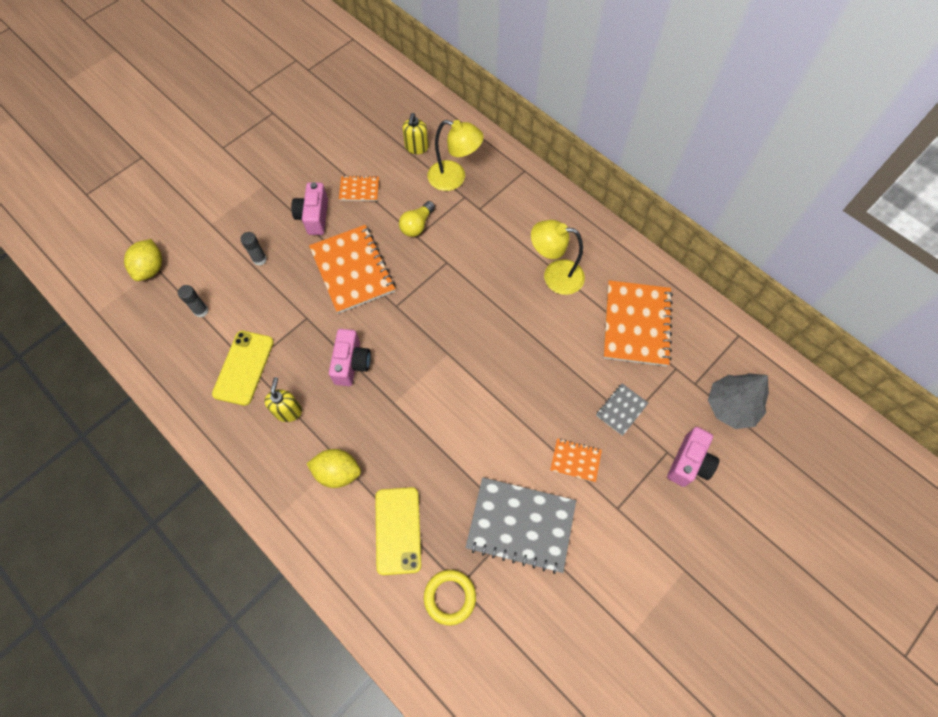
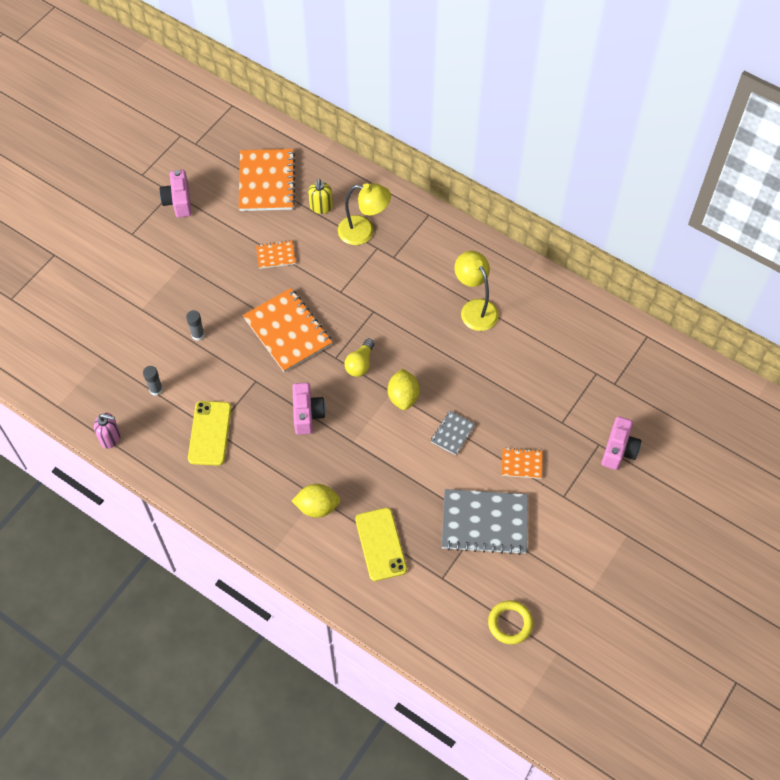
camera: 10 degrees left, 5 degrees down
(139, 355) = (110, 438): none -> pink soap dispenser
(151, 268) = (96, 359): yellow lemon -> yellow lemon (403, 397)
(288, 411) = (260, 464): yellow soap dispenser -> none
(314, 217) = (239, 287): pink camera -> pink camera (178, 201)
(417, 225) = (338, 281): yellow light bulb -> yellow light bulb (360, 364)
(450, 597) = (436, 588): yellow ring -> yellow ring (510, 623)
(554, 275) = (475, 308): yellow lamp -> yellow lamp turned 60 degrees clockwise
(621, 409) = (554, 415): grey notebook -> grey notebook (452, 433)
(636, 324) = (555, 340): orange notebook -> orange notebook (266, 181)
(731, 406) = (648, 398): grey tree -> none

